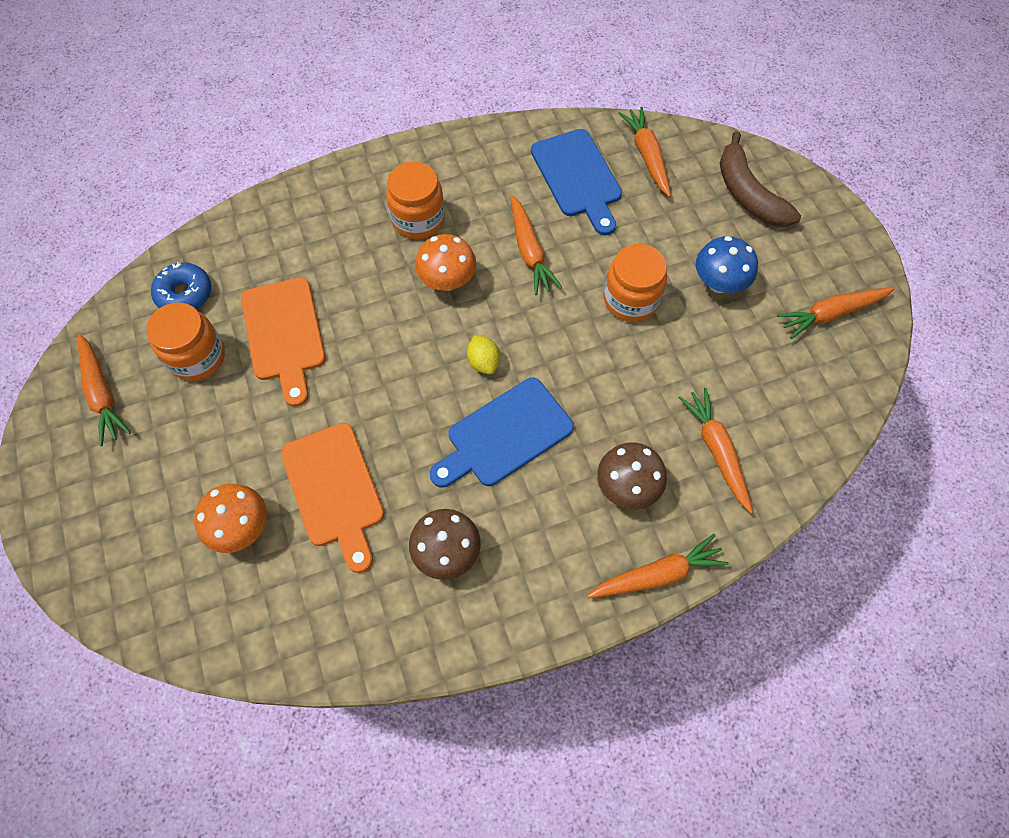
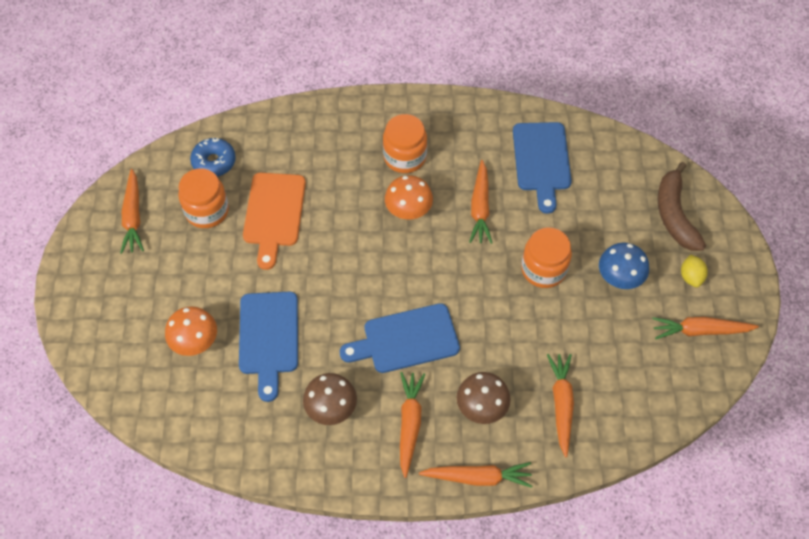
camera: 20 degrees right, 5 degrees down
(334, 489) = (269, 337): orange cutting board -> blue cutting board
(483, 362) = (411, 281): yellow lemon -> yellow lemon (691, 277)
(647, 156) = (605, 160): orange carrot -> orange carrot (410, 424)

